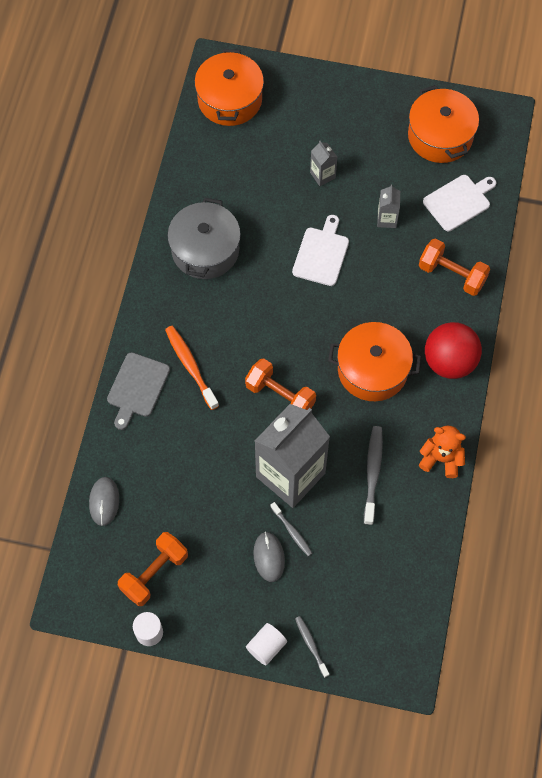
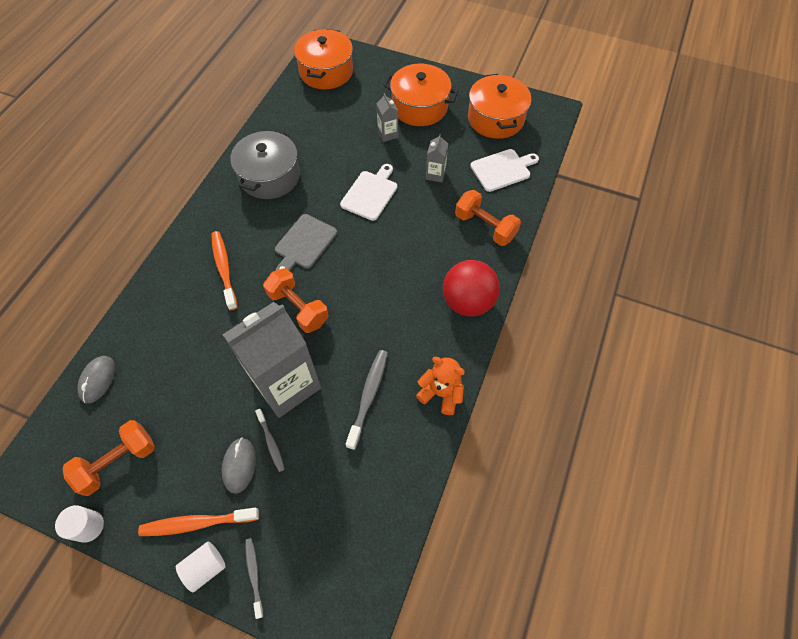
camera: 10 degrees right, 5 degrees down
(137, 387) = (169, 280): grey cutting board -> grey cutting board (304, 243)
(246, 612) = (197, 523): none -> orange toothbrush
(372, 370) = (392, 298): orange pot -> orange pot (419, 107)

